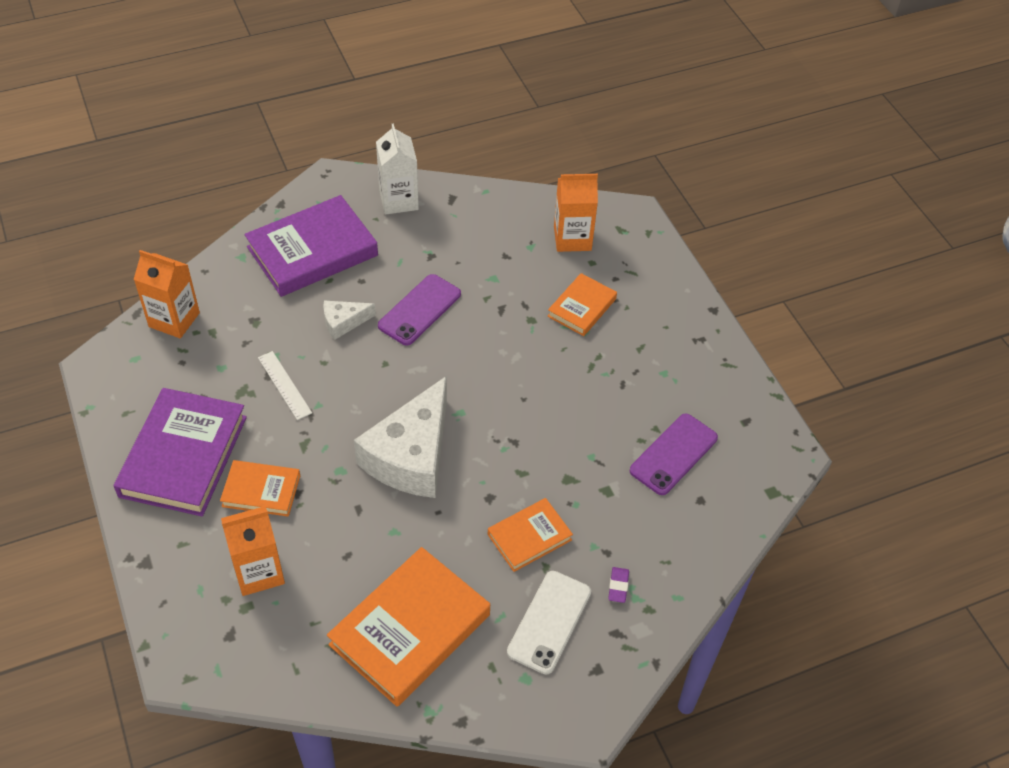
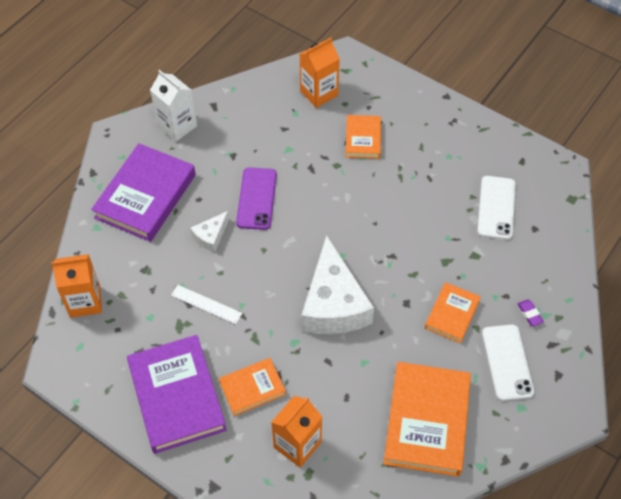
camera: 30 degrees left, 5 degrees up
(673, 454) = (496, 207): purple phone -> white phone

